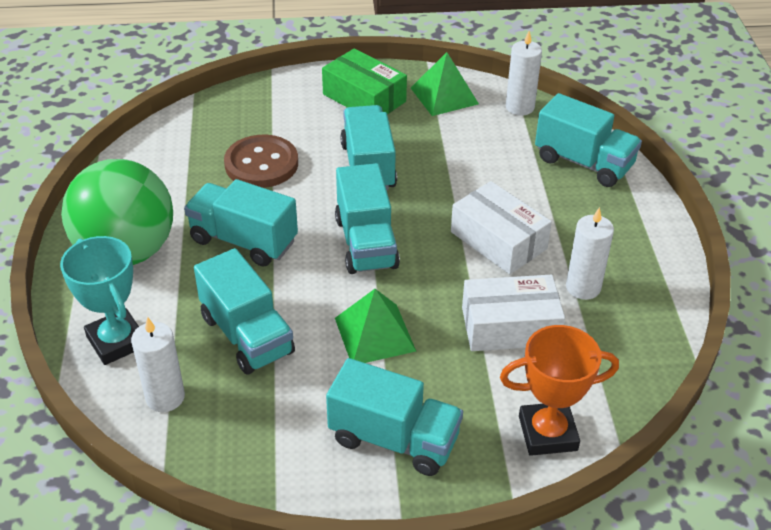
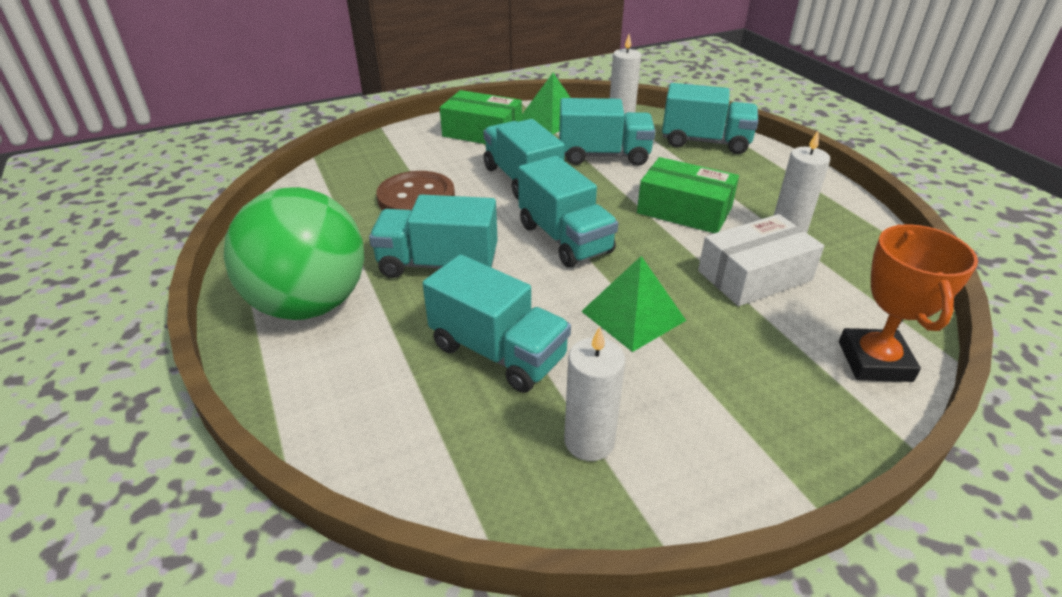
camera: 20 degrees left, 5 degrees down
(117, 341) = (344, 400): turquoise trophy -> none
(165, 397) = (440, 447): white candle -> white candle (589, 441)
(394, 439) = (733, 414): turquoise truck -> turquoise truck (603, 156)
(498, 240) = (684, 210): white box -> green box
(547, 433) = (874, 361): orange trophy -> orange trophy turned 60 degrees counterclockwise

